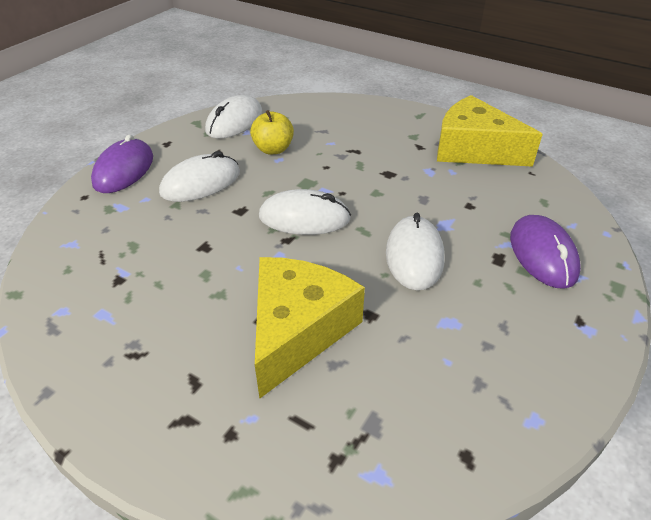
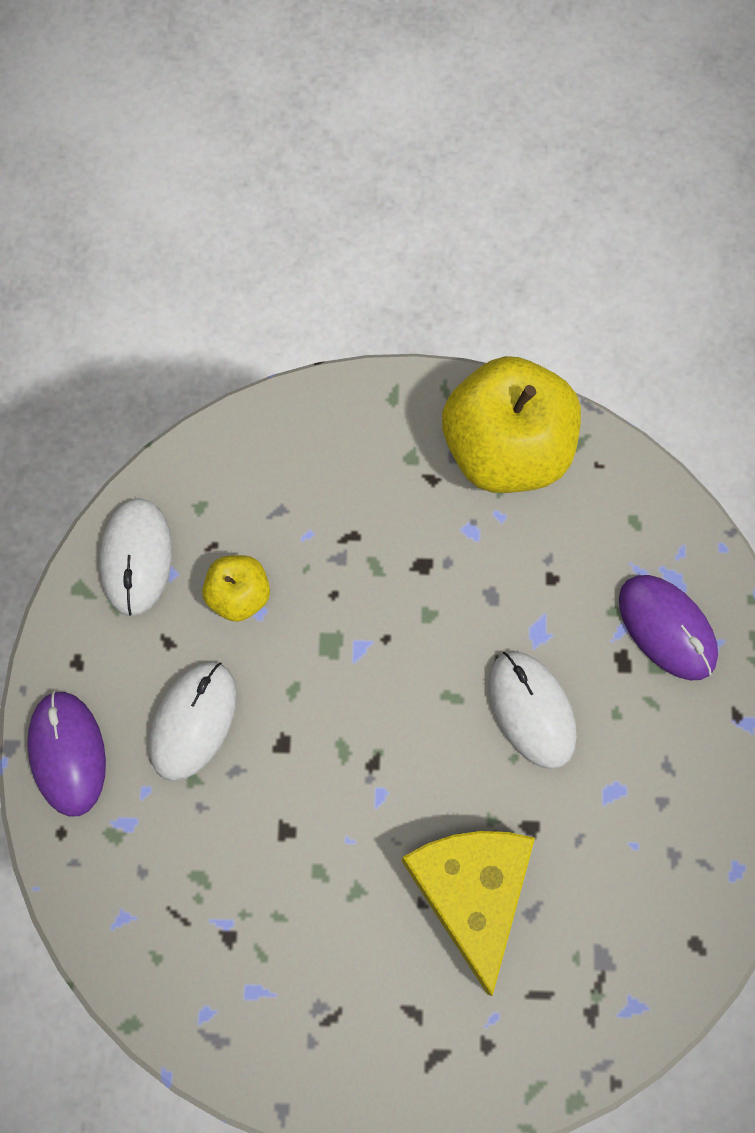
camera: 30 degrees left, 30 degrees up
(304, 218) = (370, 714): white mouse -> none
(474, 149) = (506, 449): yellow cheese -> yellow apple

